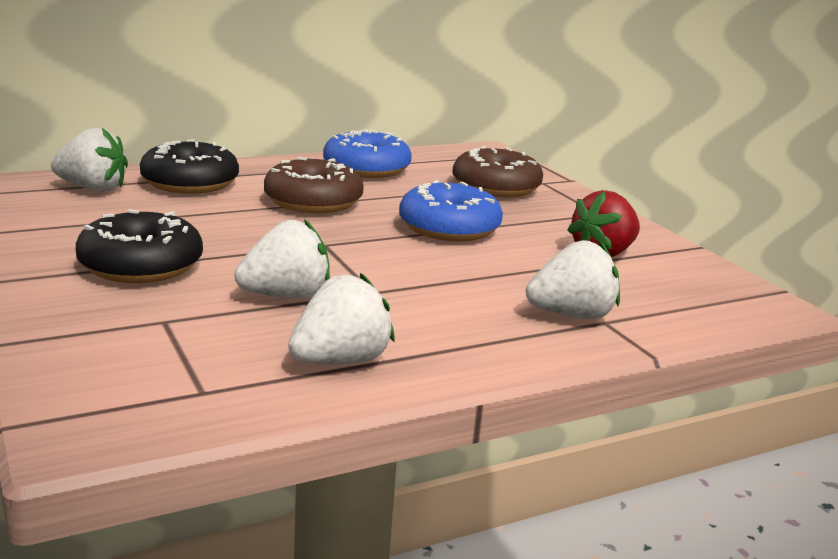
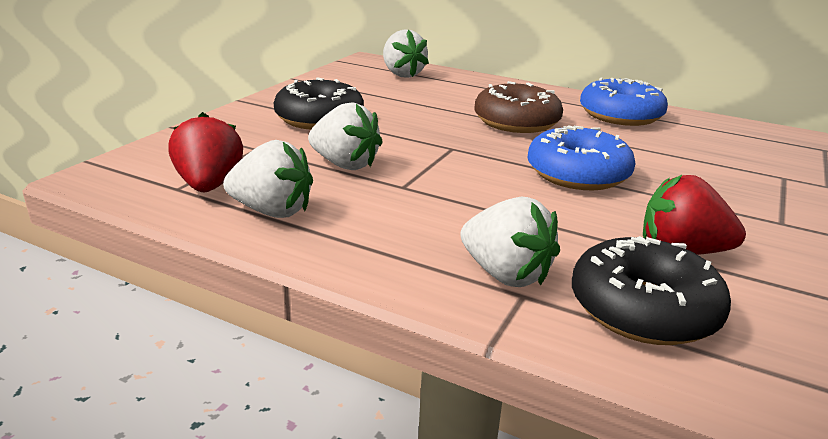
camera: 55 degrees right, 5 degrees up
(190, 183) = (465, 87): black donut -> black donut (643, 309)
(227, 372) = (209, 185): none -> red strawberry
(496, 187) = (713, 163): brown donut -> none

